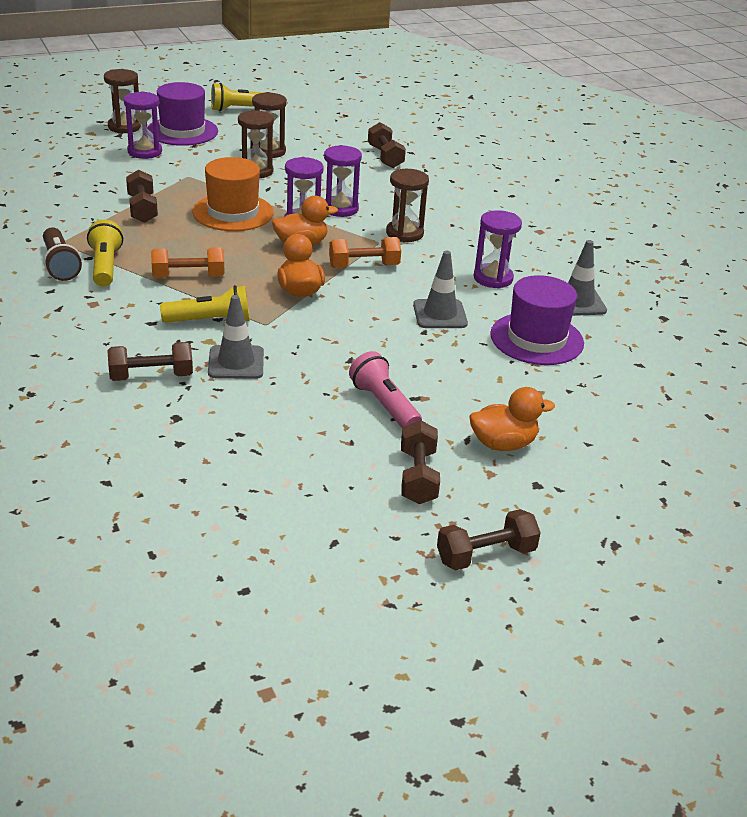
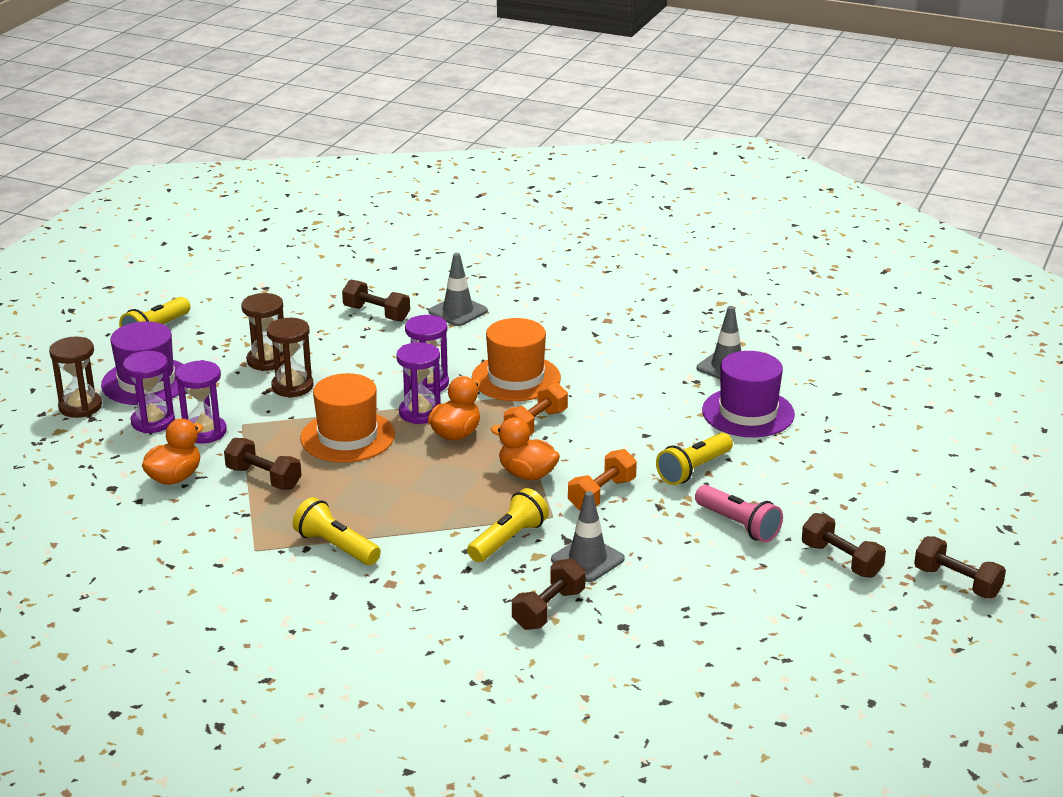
camera: 40 degrees left, 5 degrees down
(60, 265) = (295, 569): brown flashlight -> none
(188, 277) = (421, 514): orange dumbbell -> orange dumbbell (602, 494)
(384, 405) = (738, 525): pink flashlight -> pink flashlight turned 150 degrees counterclockwise
(404, 233) = (516, 378): brown hourglass -> orange hat
(421, 352) = (693, 470): none -> yellow flashlight
(440, 314) = (656, 432): grey traffic cone -> grey traffic cone (458, 311)
(485, 555) = (957, 582): brown dumbbell -> brown dumbbell turned 75 degrees counterclockwise
(493, 278) = (642, 380): purple hourglass -> purple hourglass (204, 432)
(503, 444) = (851, 503): orange duck -> orange duck (175, 477)

